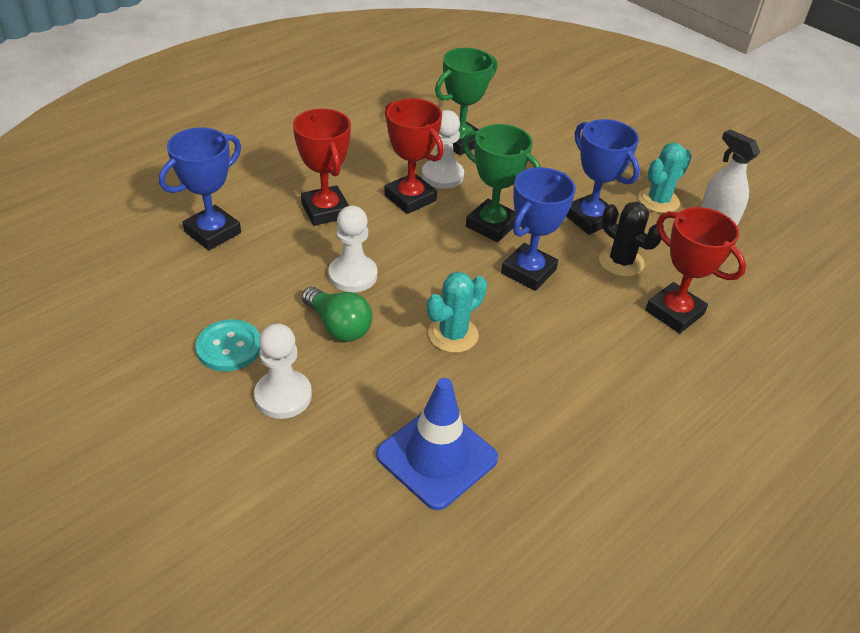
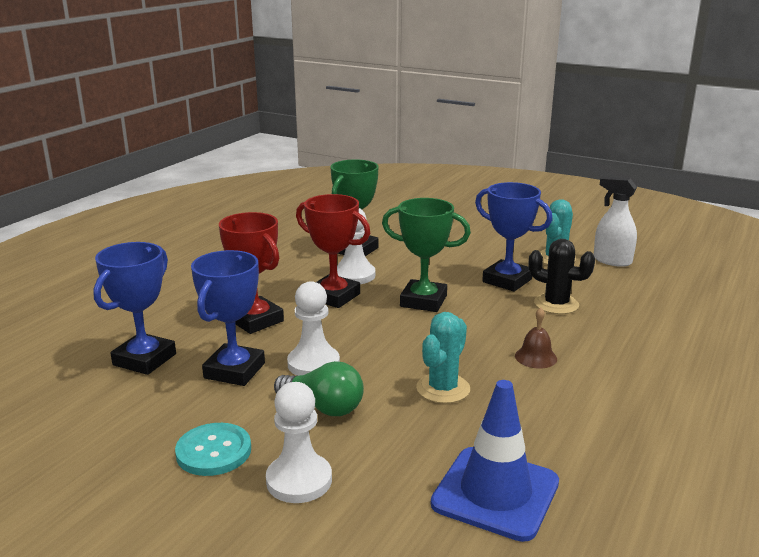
camera: 15 degrees left, 20 degrees down
(528, 271) = (480, 327): blue trophy -> blue trophy (234, 371)
(560, 321) = (535, 357): none -> brown bell
(674, 312) = (628, 329): red trophy -> none

